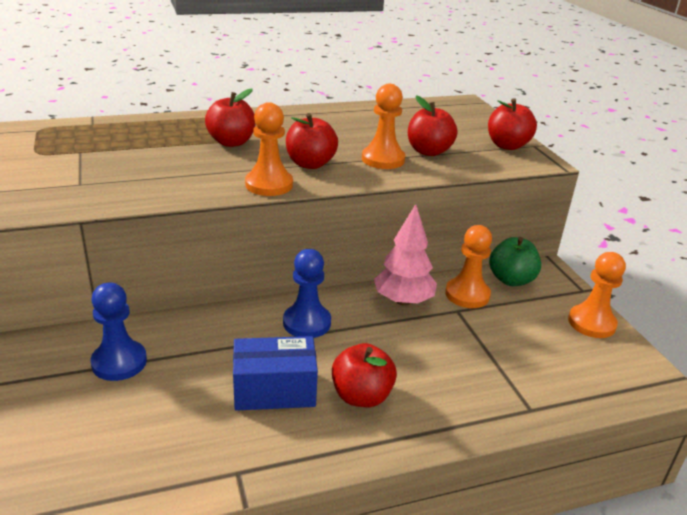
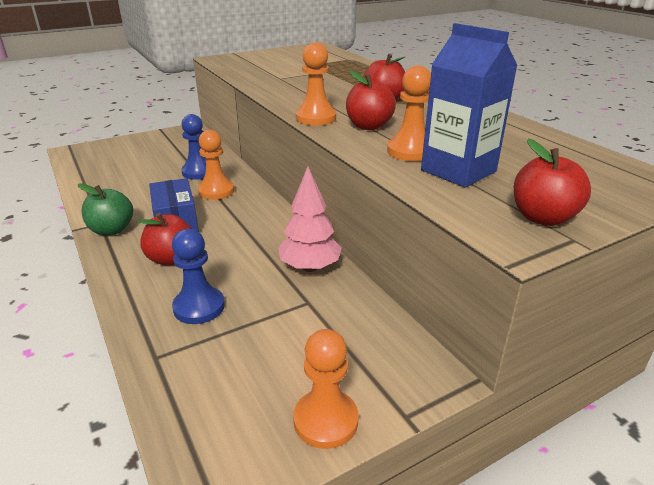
camera: 80 degrees right, 0 degrees up
(307, 323) = (258, 224): blue pawn -> blue pawn (199, 307)
(428, 151) = (458, 171): red apple -> blue carton
(467, 294) = (340, 307): orange pawn -> orange pawn (216, 191)
(511, 280) = (391, 342): green apple -> green apple (112, 230)

